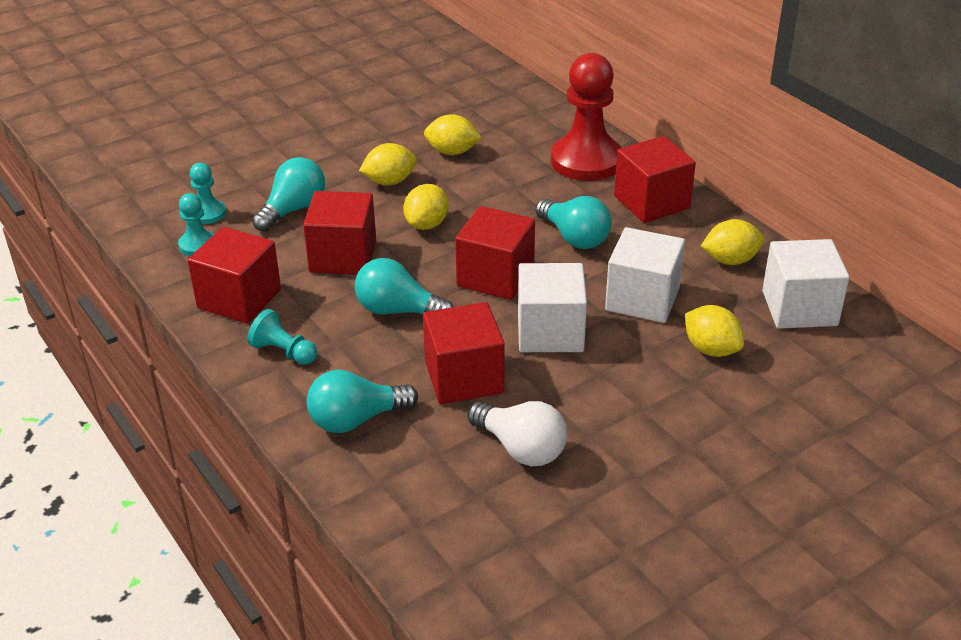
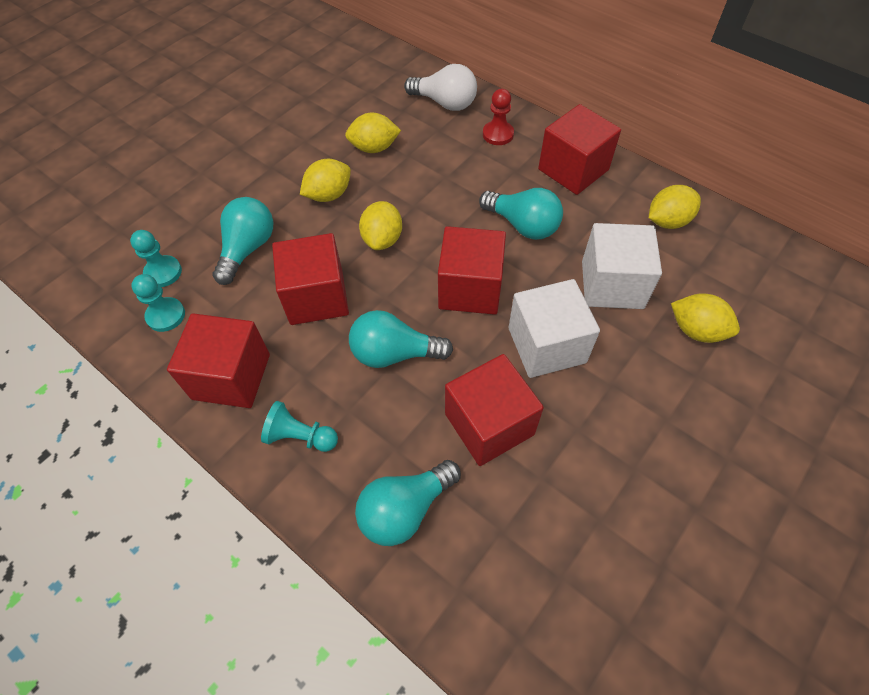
camera: 15 degrees left, 20 degrees up
(521, 448) = (578, 503): white light bulb -> white light bulb (445, 103)
(586, 161) = (498, 134): red pawn -> red pawn, size x0.47
(799, 308) = (748, 263): white cube -> none

